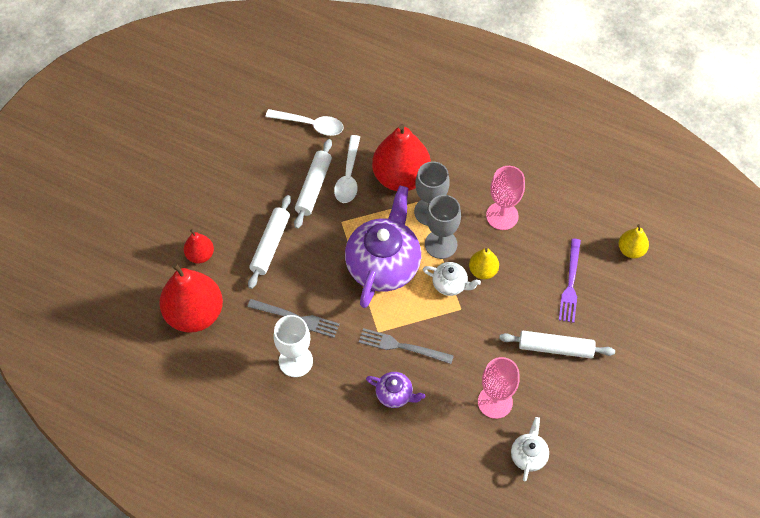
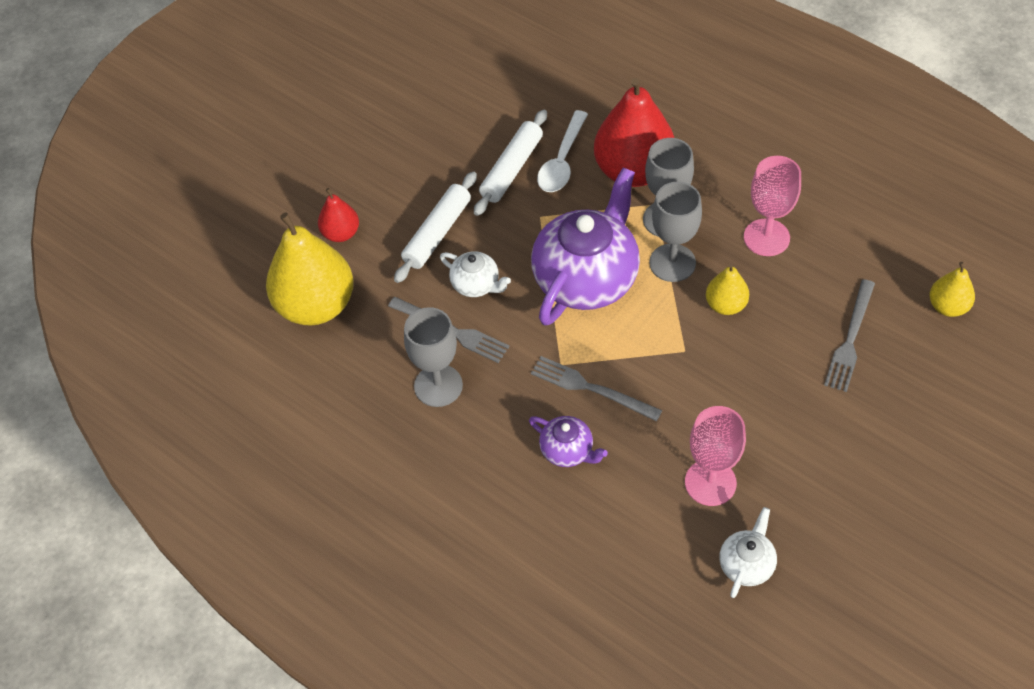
camera: 15 degrees right, 5 degrees down
(195, 313) = (316, 305): red pear -> yellow pear
(295, 361) = (438, 385): white goblet -> grey goblet
(310, 125) = (524, 92): white spoon -> none
(450, 284) = (675, 316): white teapot -> white teapot (476, 284)
(555, 348) = (813, 423): white rolling pin -> none
(570, 283) = (850, 339): purple fork -> grey fork

